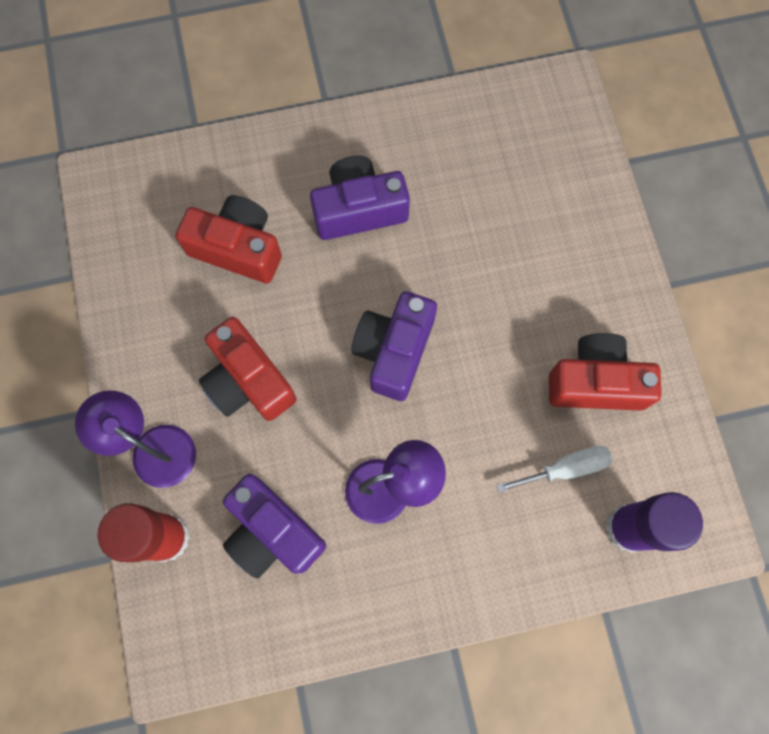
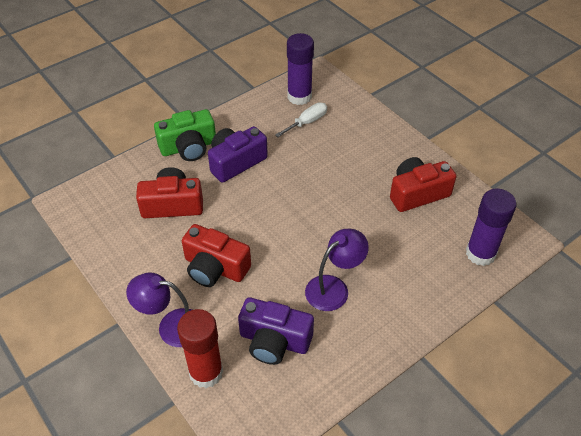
camera: 25 degrees left, 25 degrees down
(304, 153) = (188, 147): none -> green camera
(394, 351) = (295, 220): purple camera -> none
(513, 122) = (299, 97): none -> purple glue stick
(565, 468) = (427, 239): white screwdriver -> white screwdriver (307, 122)

